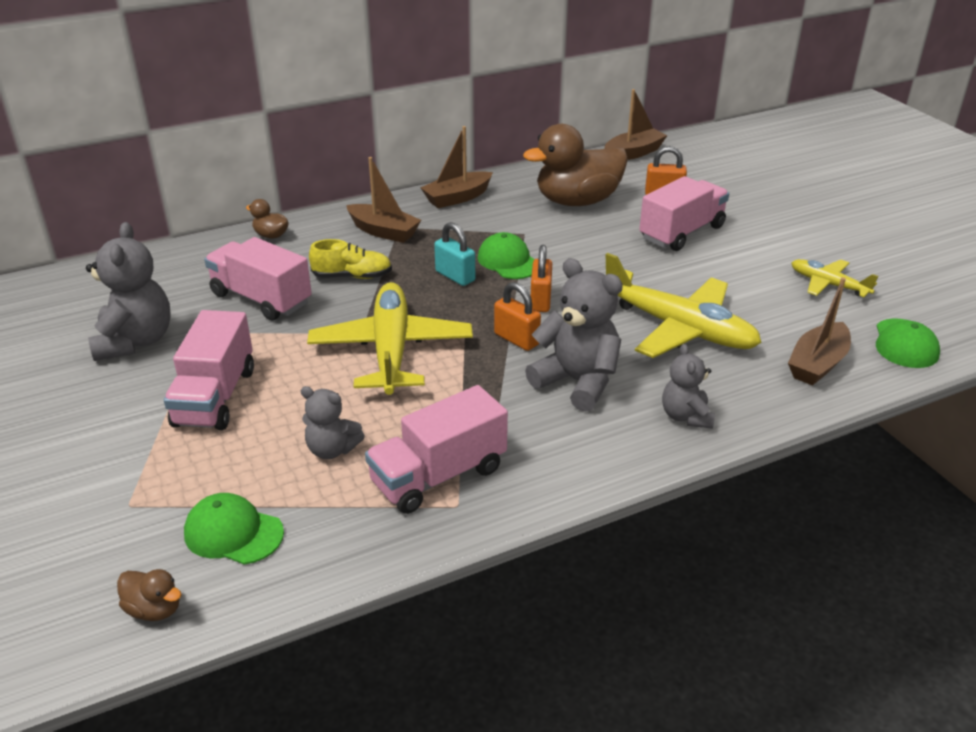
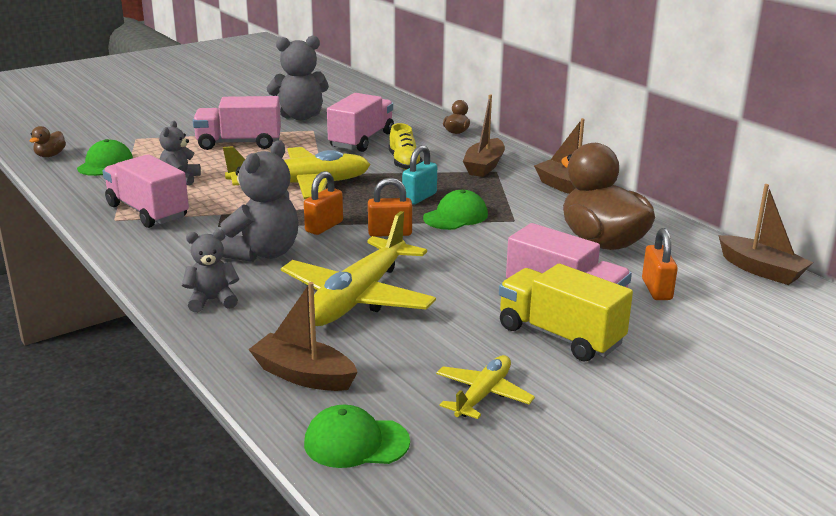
camera: 80 degrees right, 10 degrees down
(738, 243) = (560, 336): none -> yellow truck

